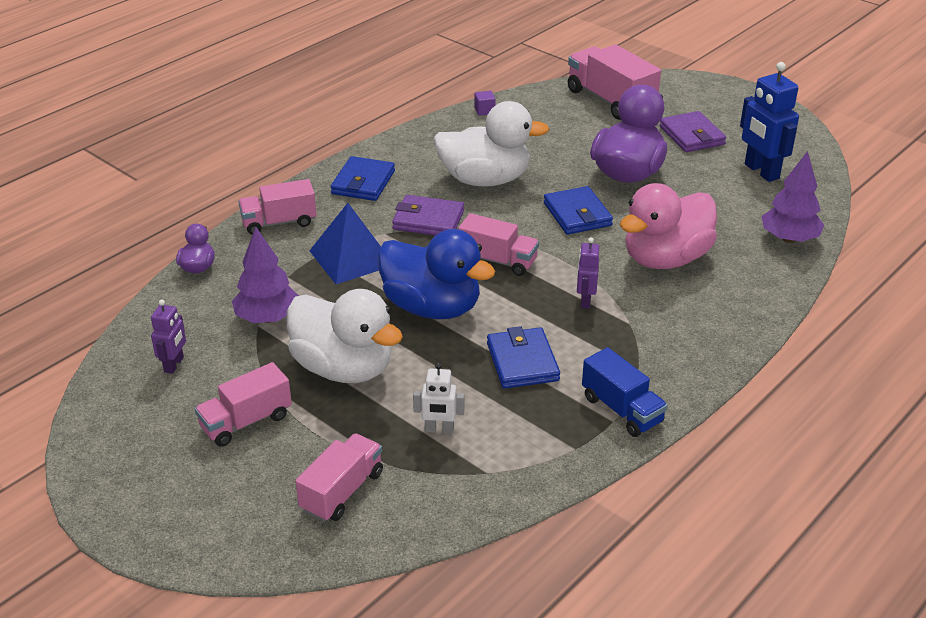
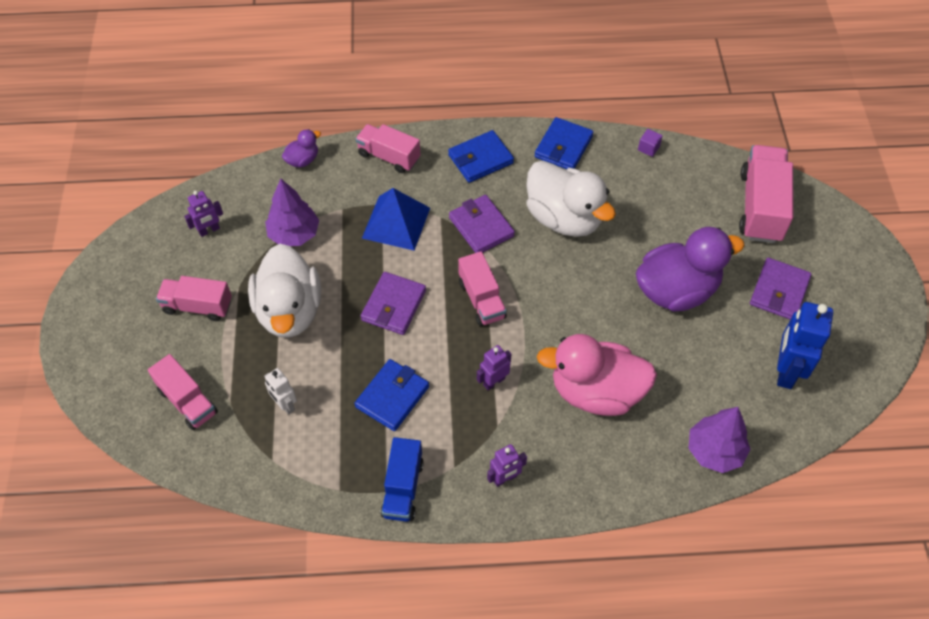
camera: 45 degrees right, 20 degrees up
(342, 491) = (187, 401): pink truck -> pink truck turned 60 degrees clockwise
(432, 307) = (393, 305): blue duck -> purple wallet
(577, 214) = (587, 301): blue wallet -> blue wallet (563, 147)
(685, 349) = (505, 478): none -> purple robot

